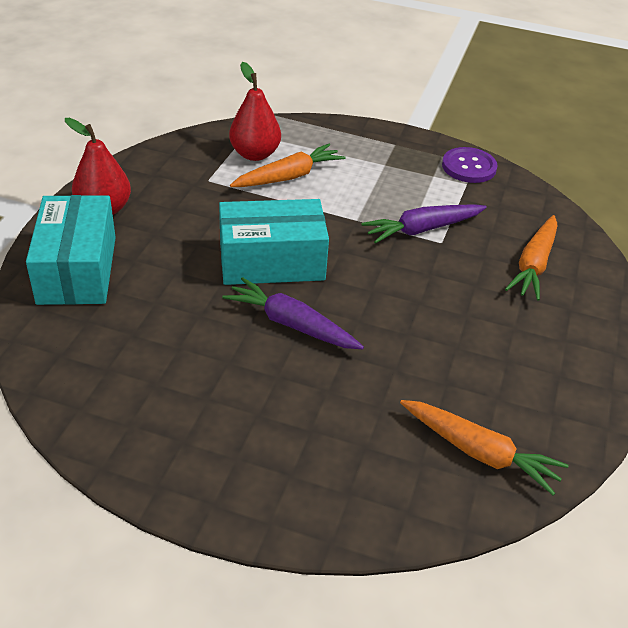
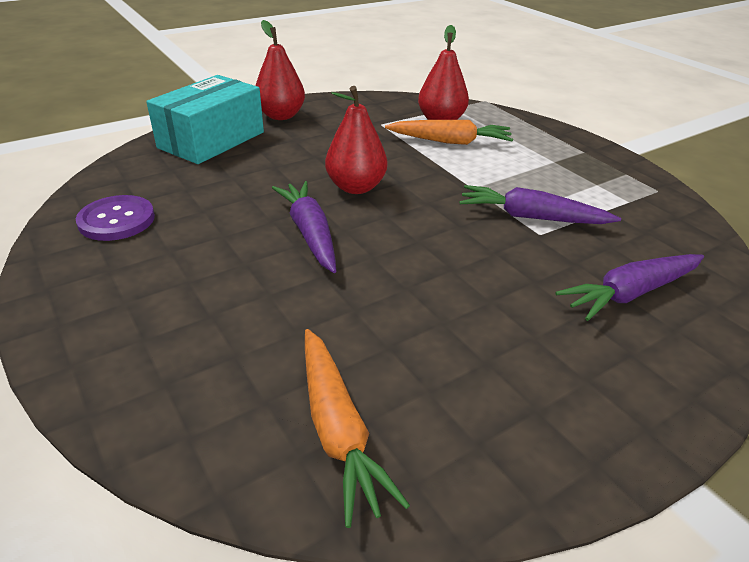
camera: 40 degrees right, 5 degrees down
(272, 262) = (356, 187): turquoise box -> red pear
(469, 167) = (647, 190): purple button -> purple button (117, 220)
(534, 265) = (630, 293): orange carrot -> purple carrot

